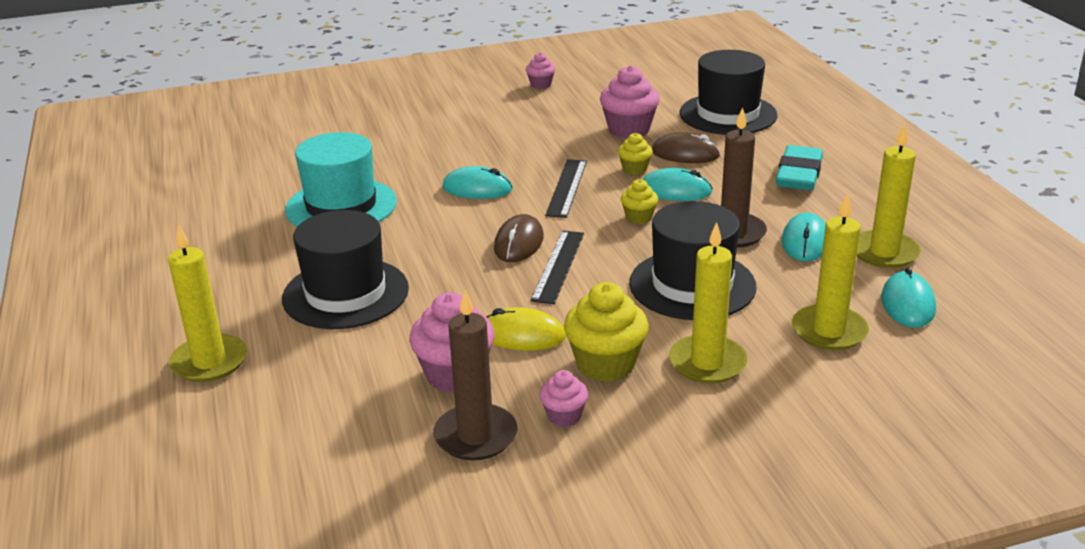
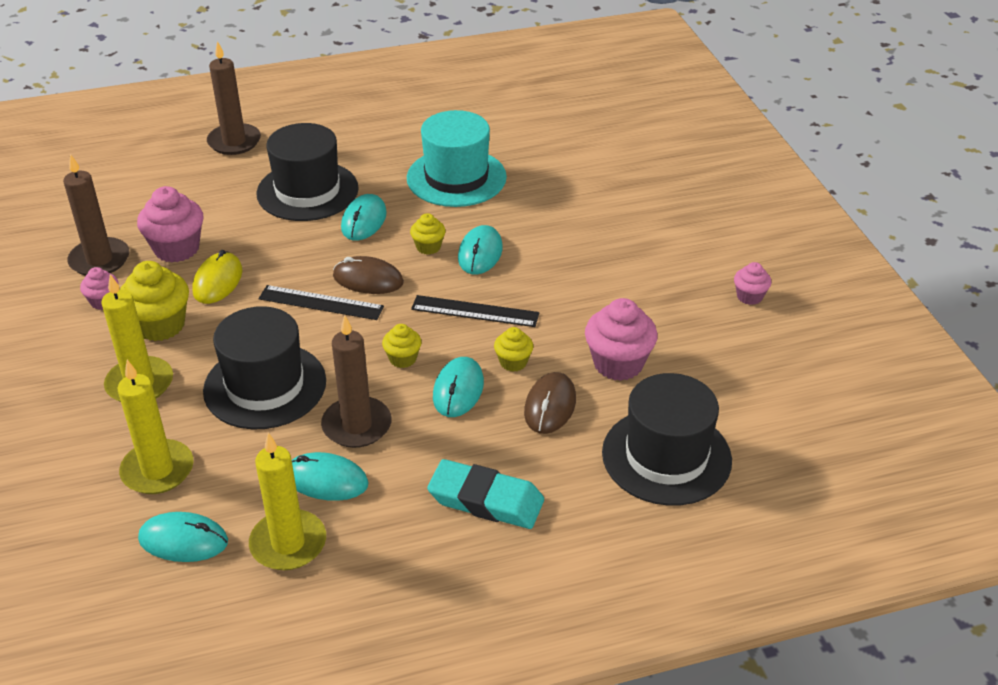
camera: 90 degrees right, 10 degrees up
(209, 362) = (234, 142): yellow candle -> brown candle
(413, 253) = (364, 221): none -> turquoise mouse
(465, 214) = (428, 247): none -> yellow cupcake

